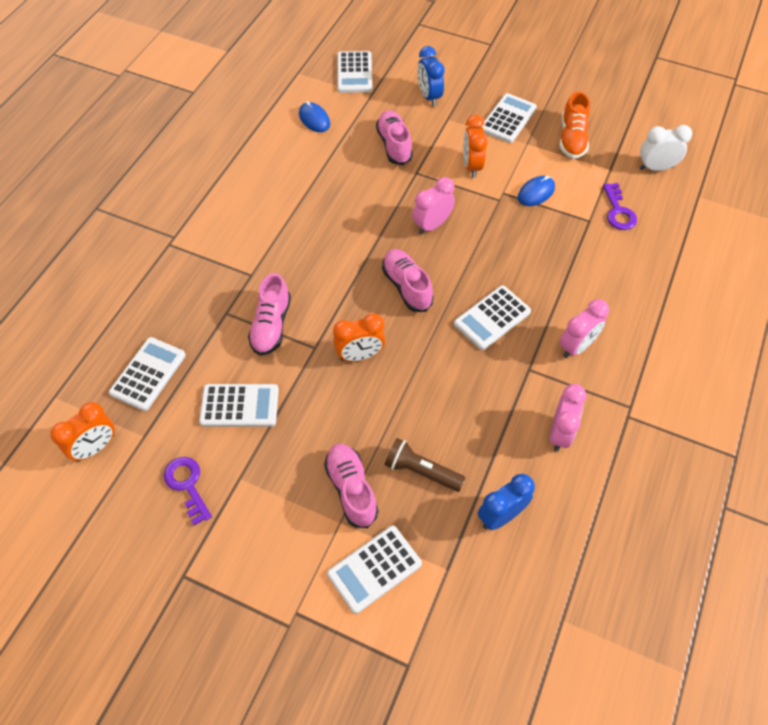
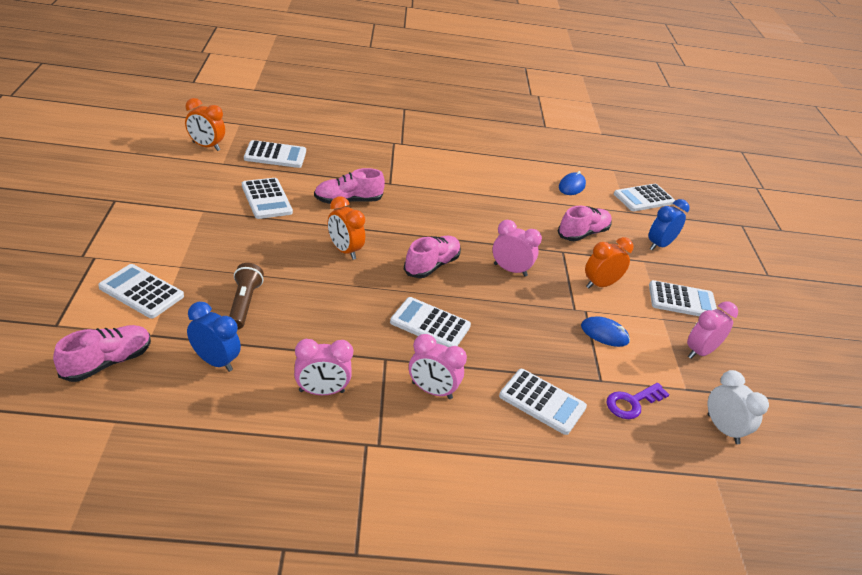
camera: 60 degrees right, 20 degrees down
(187, 485) = (189, 188): purple key -> none
(351, 489) = (212, 267): pink shoe -> pink shoe (107, 362)
(572, 139) = (700, 352): orange shoe -> pink clock
(605, 272) = (542, 402): none -> white calculator

